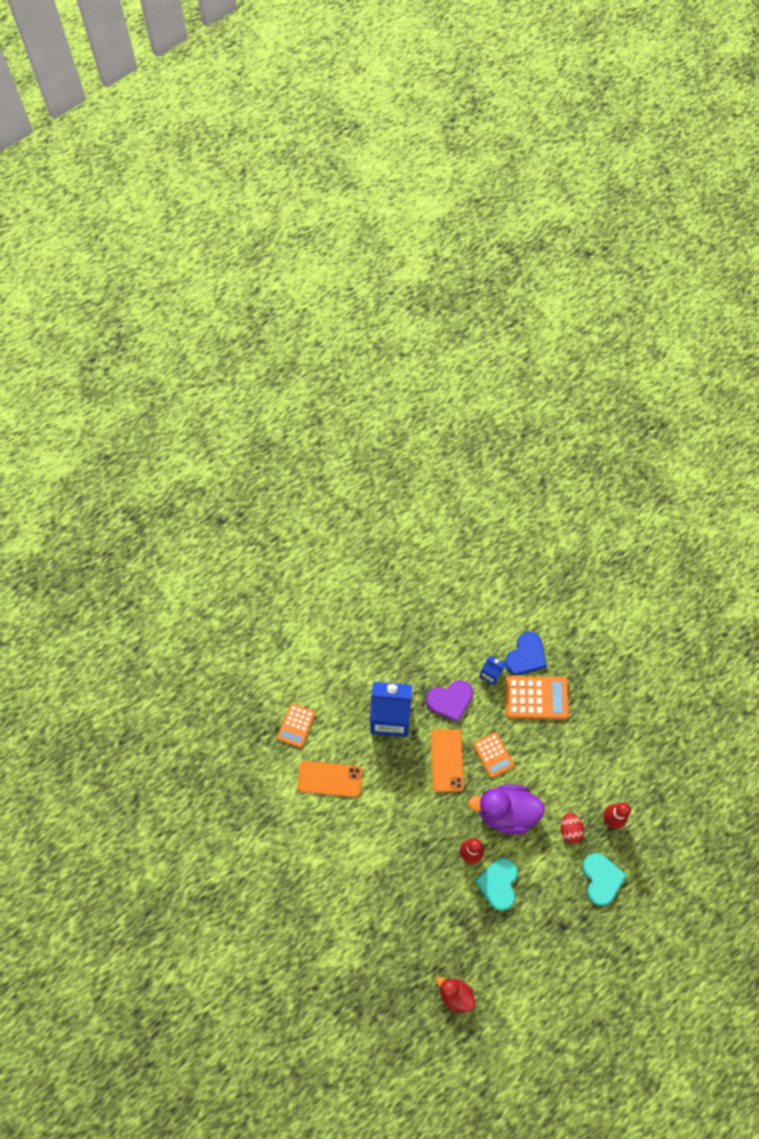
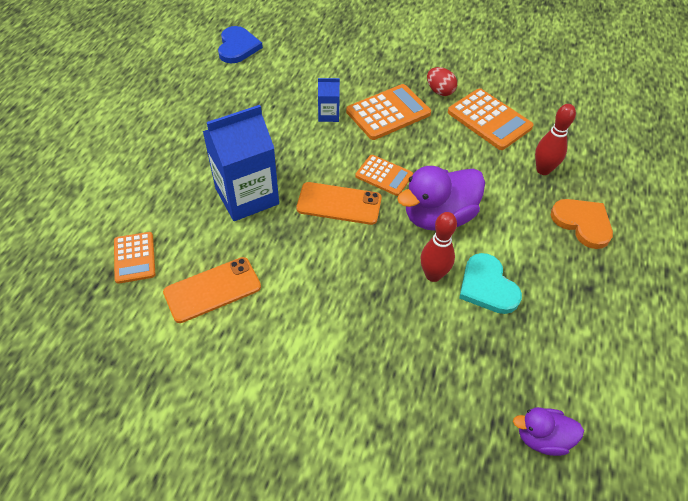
camera: 35 degrees left, 15 degrees down
(447, 760) = (339, 204): orange phone -> orange phone turned 45 degrees counterclockwise
(450, 700) = (303, 153): purple heart -> none
(455, 994) = (542, 438): red duck -> purple duck
(526, 656) = (351, 87): blue heart -> blue heart (238, 47)
(570, 830) = (514, 198): red egg -> red egg (440, 91)
(601, 879) = (582, 223): turquoise heart -> orange heart
(608, 750) = (489, 120): none -> orange calculator

